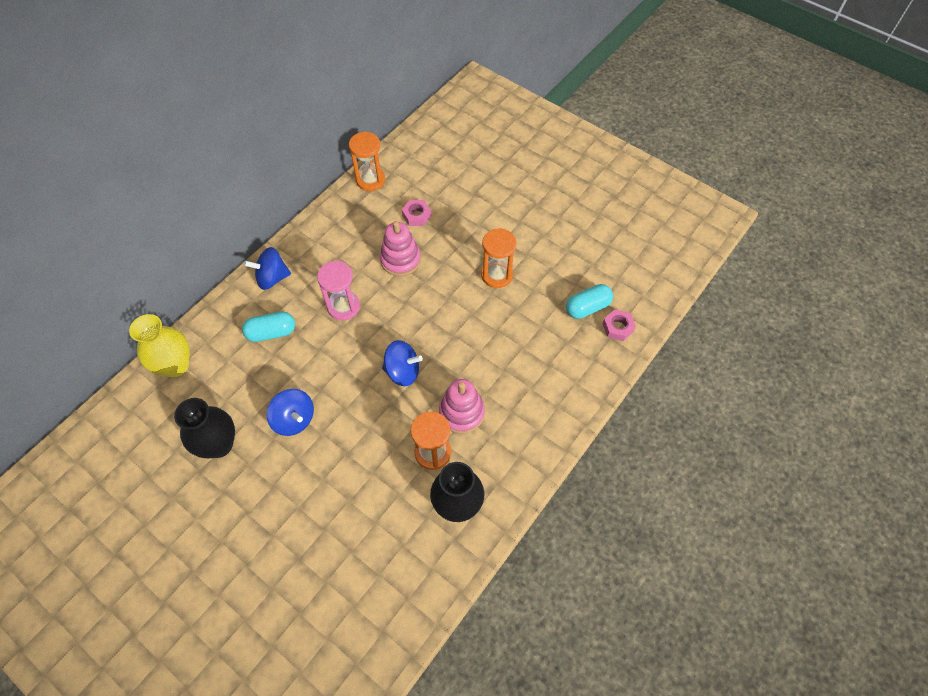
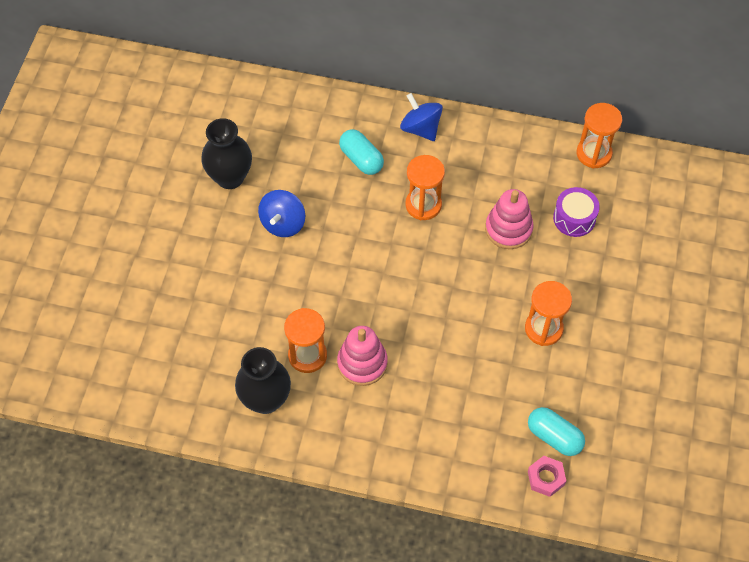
camera: 65 degrees right, 0 degrees up
(175, 365) = (287, 103): yellow vase -> none
(343, 307) = (423, 205): pink hourglass -> orange hourglass
(402, 371) = (379, 290): blue spinning top -> none
(416, 215) = (574, 218): pink nut -> purple drum

